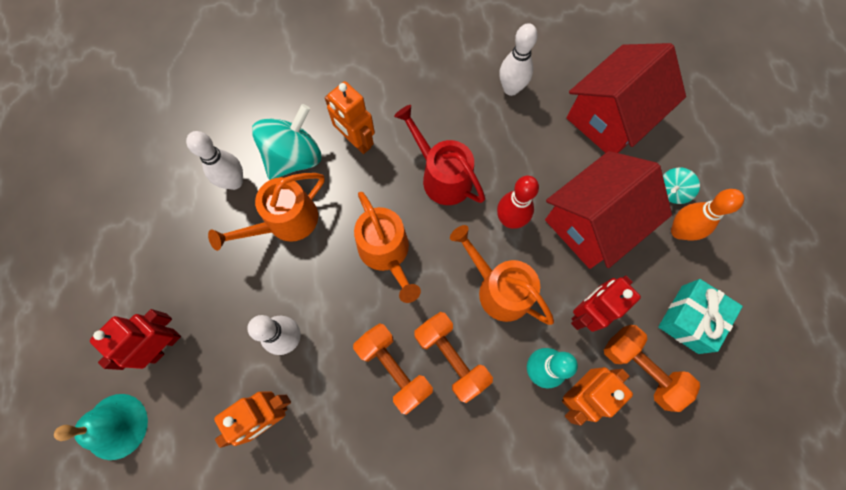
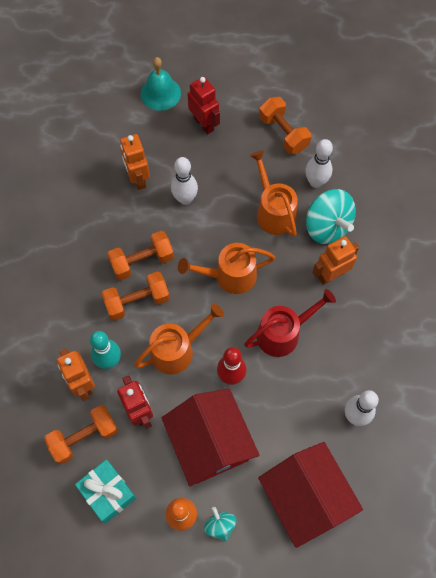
camera: 105 degrees right, 5 degrees down
(166, 236) = (283, 133): none -> orange dumbbell

